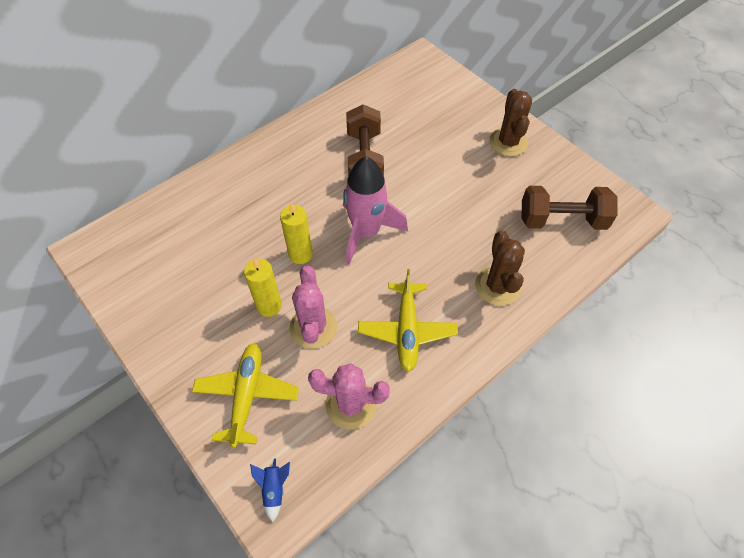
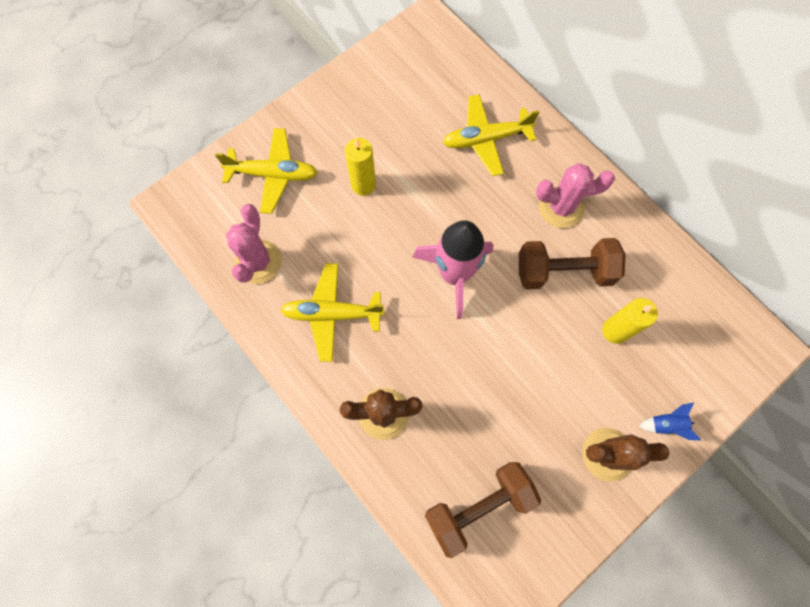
camera: 90 degrees right, 15 degrees up
(232, 205) = (486, 139): none -> yellow plane
(274, 489) = (190, 203): blue rocket -> blue rocket (666, 424)
(300, 254) = (424, 209): yellow candle -> yellow candle (614, 331)
(313, 327) = (338, 225): pink cactus -> pink cactus (561, 207)
(562, 220) = (478, 506): brown dumbbell -> brown dumbbell turned 60 degrees clockwise

